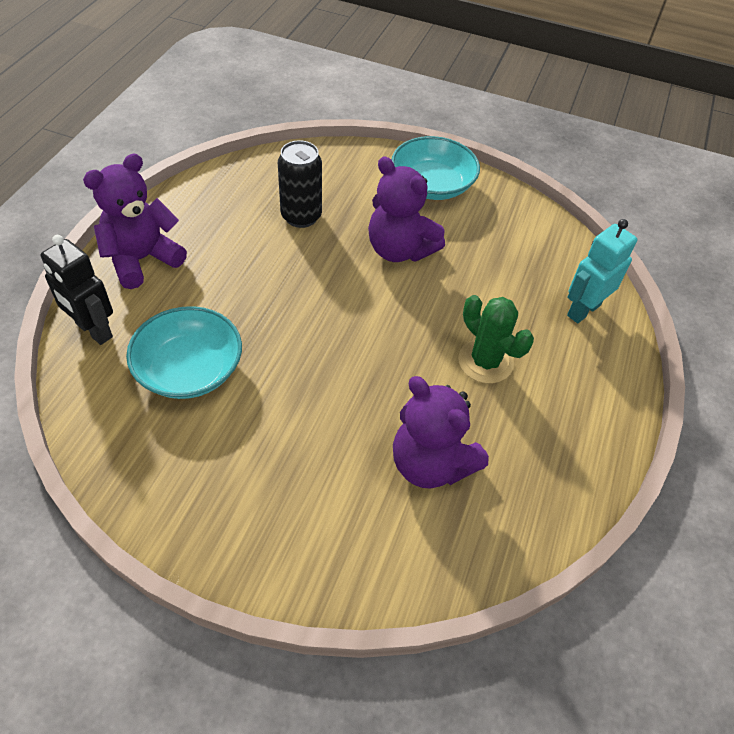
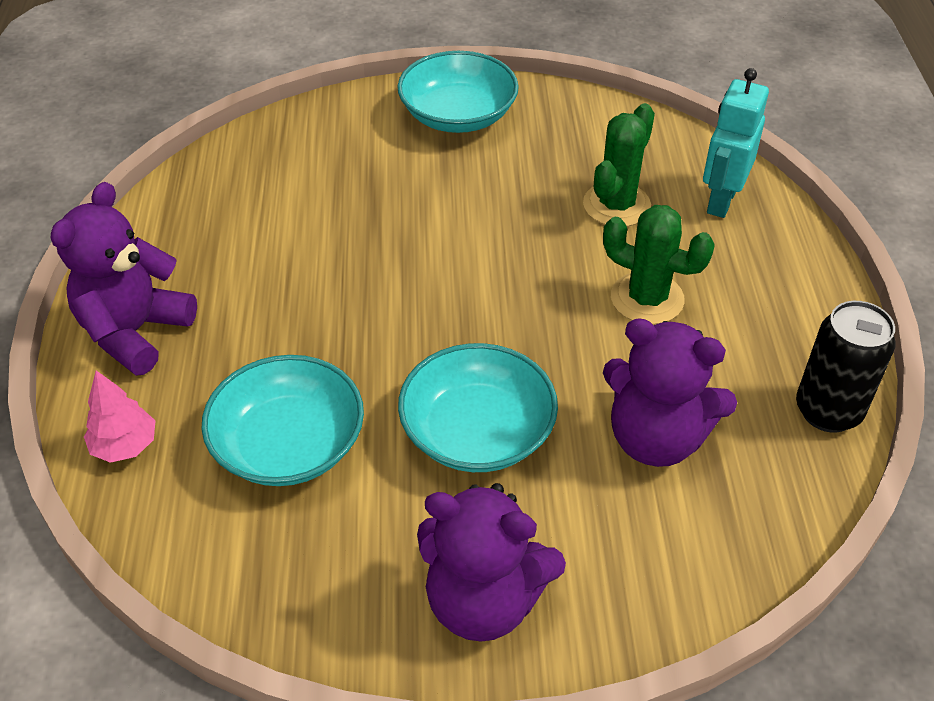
camera: 20 degrees left, 5 degrees down
(93, 331) = (125, 446): black robot -> pink tree
(301, 216) = (316, 206): black can -> black can (828, 411)
(313, 409) = (477, 432): none -> turquoise bowl
(399, 250) = (466, 205): purple teddy bear -> purple teddy bear (483, 600)
(504, 286) = (616, 205): none -> green cactus

